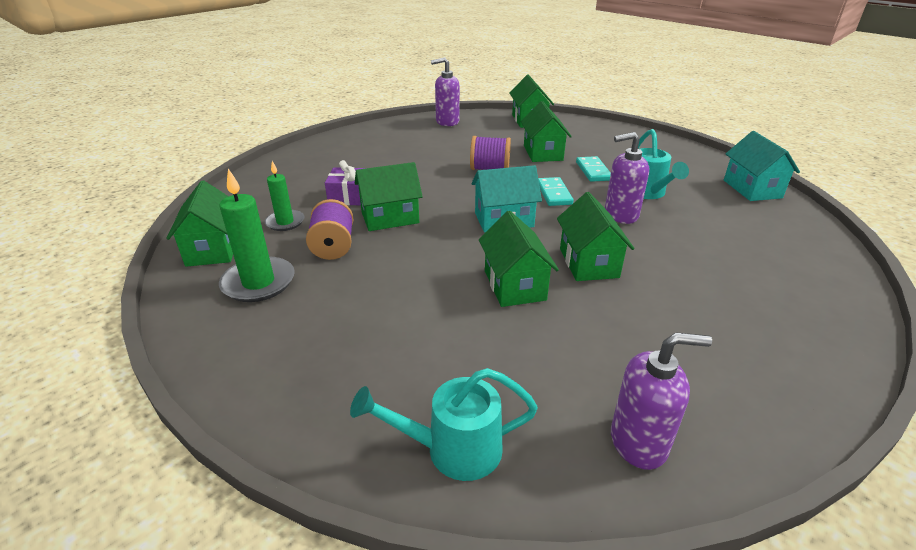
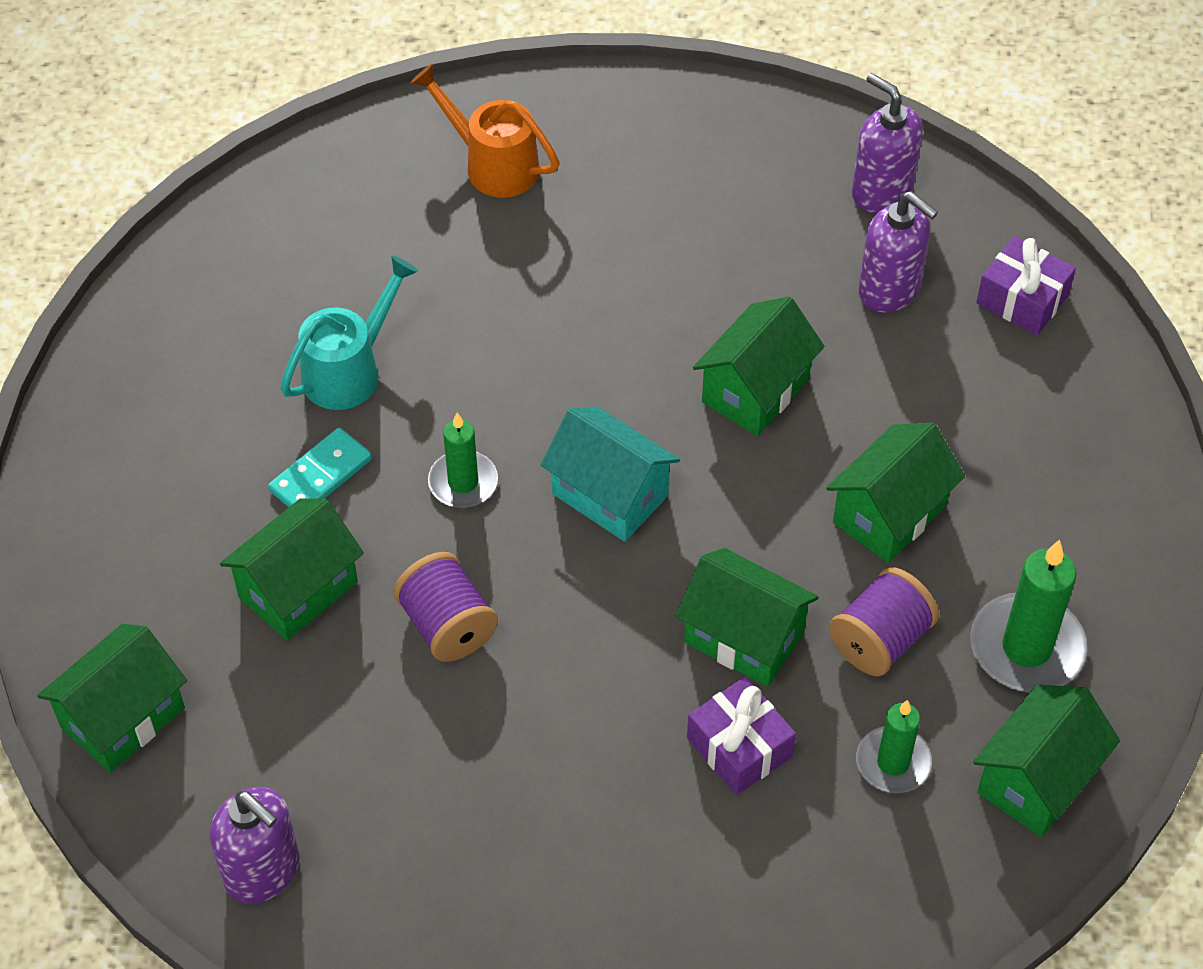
camera: 130 degrees left, 20 degrees up
(452, 449) = (1022, 299): turquoise watering can -> purple gift
(554, 194) = (463, 482): turquoise domino -> green candle
(588, 263) = (632, 347): green house -> green house (889, 514)
(620, 215) = (460, 371): purple soap dispenser -> purple soap dispenser (889, 290)
(752, 189) = (217, 256): turquoise house -> none
(783, 280) = (492, 164): none -> orange watering can

